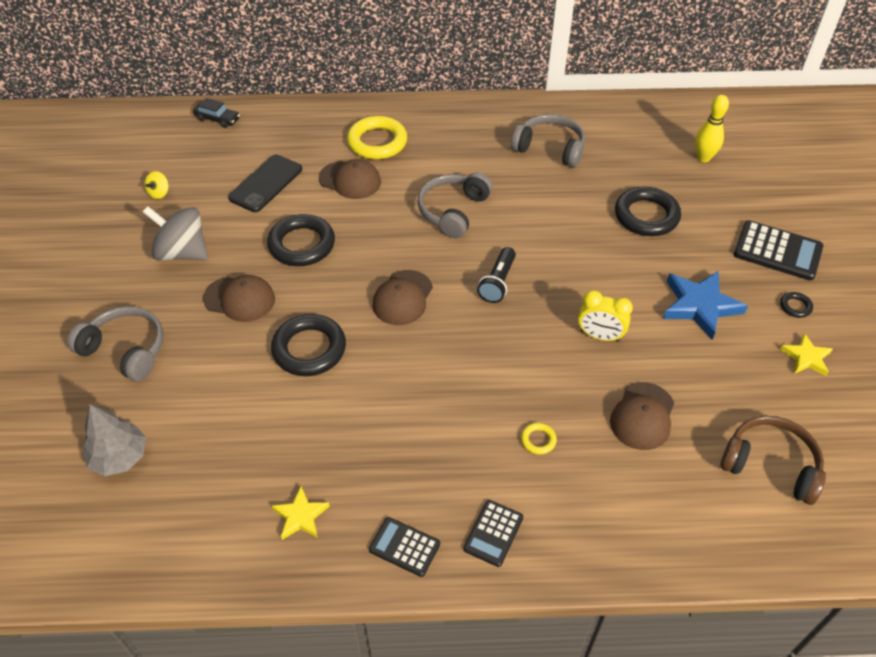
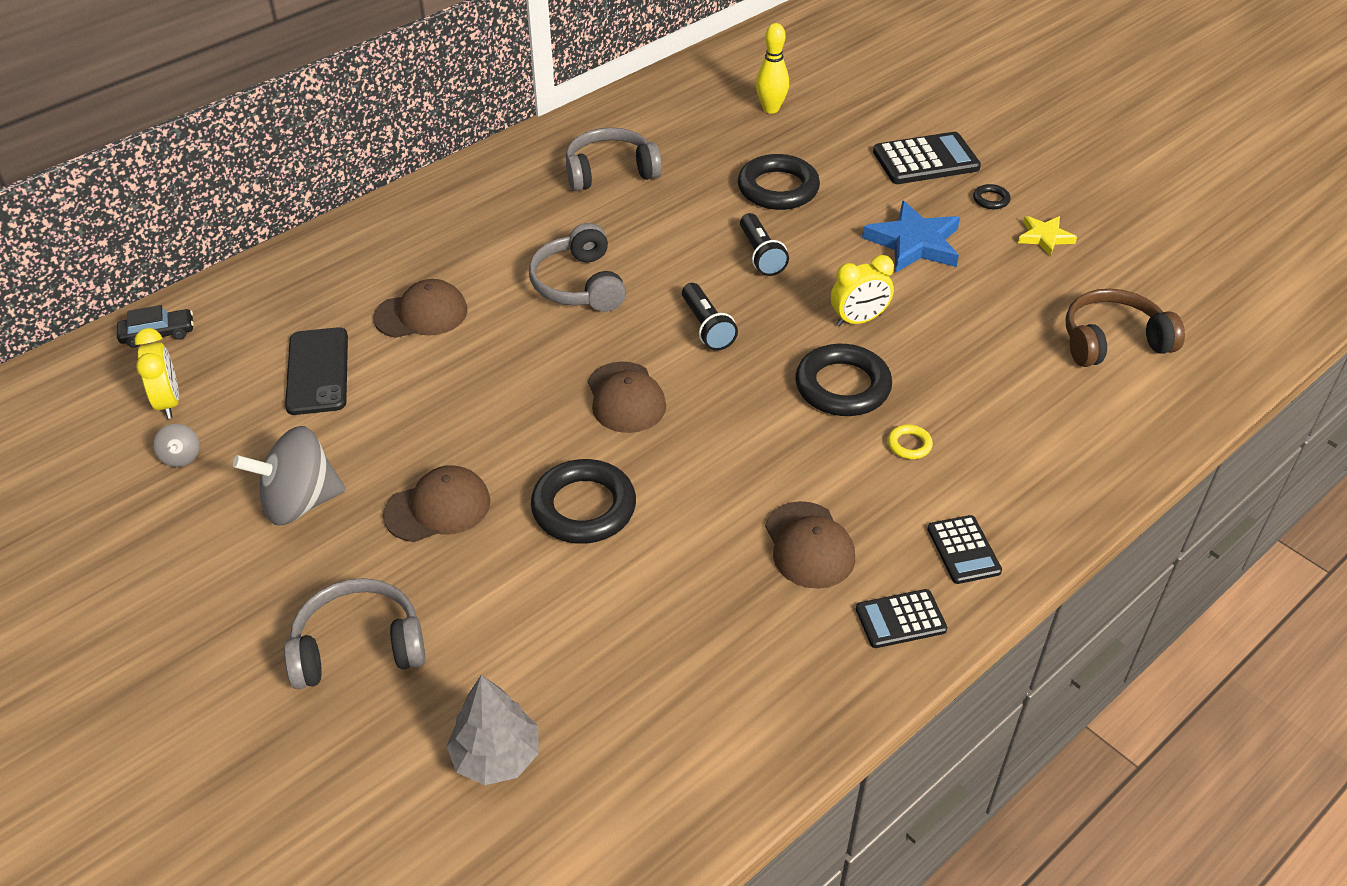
camera: 40 degrees left, 5 degrees down
(159, 193) = (181, 457): yellow spinning top -> grey spinning top
(184, 160) = (168, 402): none -> yellow clock
(300, 516) = (769, 666): yellow star -> none
(302, 244) = (444, 410): black ring -> black ring (842, 386)
(377, 142) = (406, 259): yellow ring -> none
(584, 255) = (760, 255): none -> black flashlight
(642, 416) = (972, 366): brown cap -> brown cap (809, 545)

